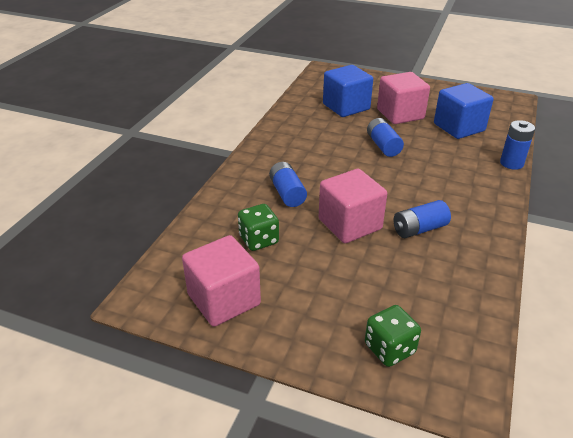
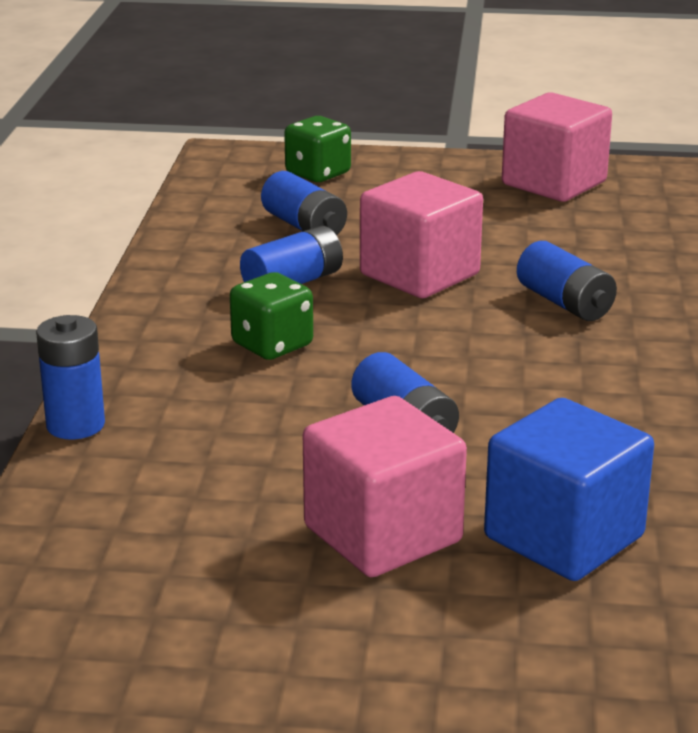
camera: 165 degrees right, 10 degrees down
(259, 240) = (560, 239): green dice -> green dice (272, 345)
(407, 280) = (304, 226): none -> blue battery
(459, 127) = (198, 512): blue cube -> none

